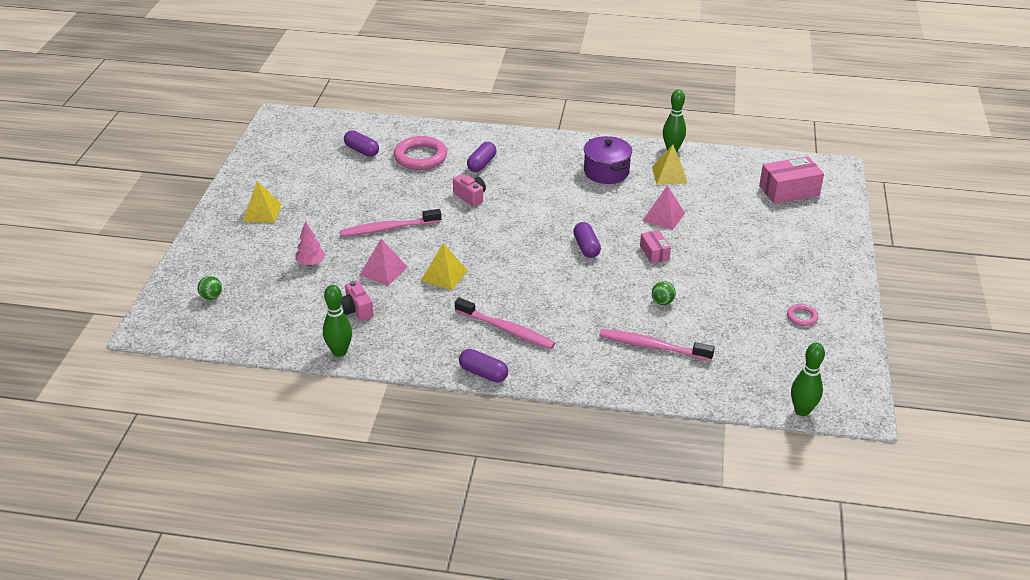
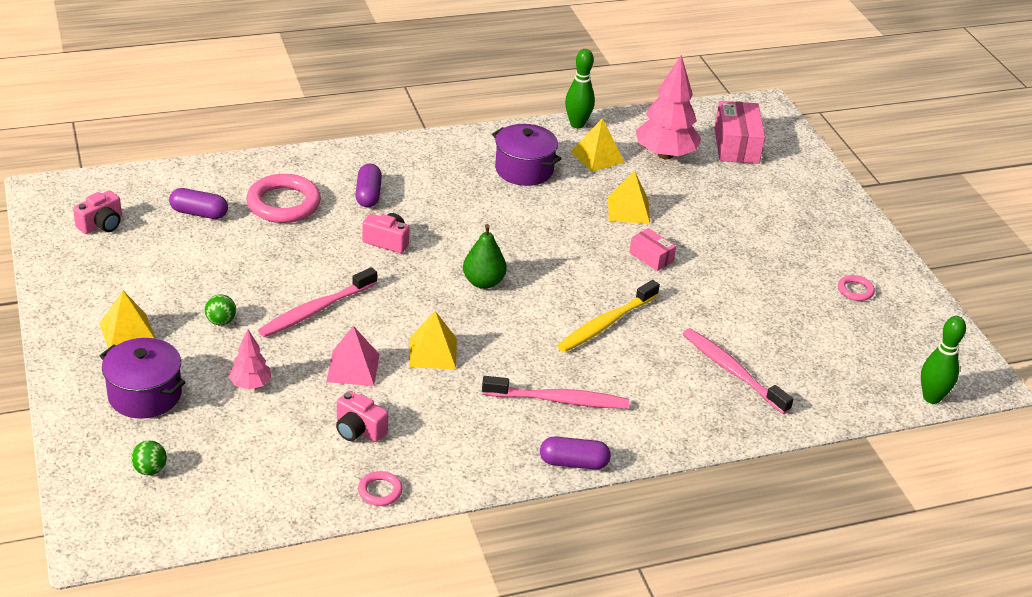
camera: 30 degrees left, 0 degrees up
(243, 252) = (145, 394): none -> purple pot
(297, 144) = (101, 224): none -> pink camera
(339, 352) = (380, 491): green bowling pin -> pink ring
(516, 239) = (483, 282): none -> green pear
(582, 289) = (606, 324): none -> yellow toothbrush
(586, 247) = (572, 270): purple capsule -> none
(652, 346) = (732, 371): pink toothbrush -> pink toothbrush turned 60 degrees clockwise
(662, 302) = (703, 314): green ball -> green ball (221, 321)
(663, 216) = (628, 210): pink pyramid -> yellow pyramid
(724, 185) = (665, 155): none -> pink tree
(789, 190) = (736, 145): pink box -> pink box turned 45 degrees counterclockwise

